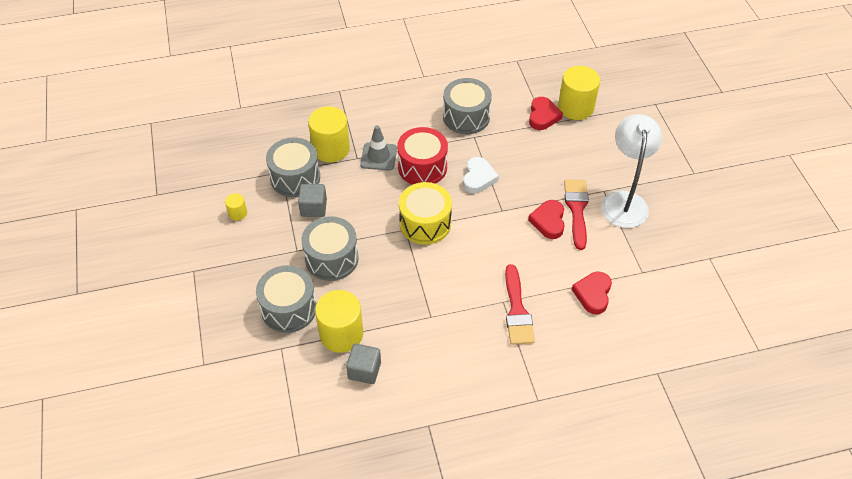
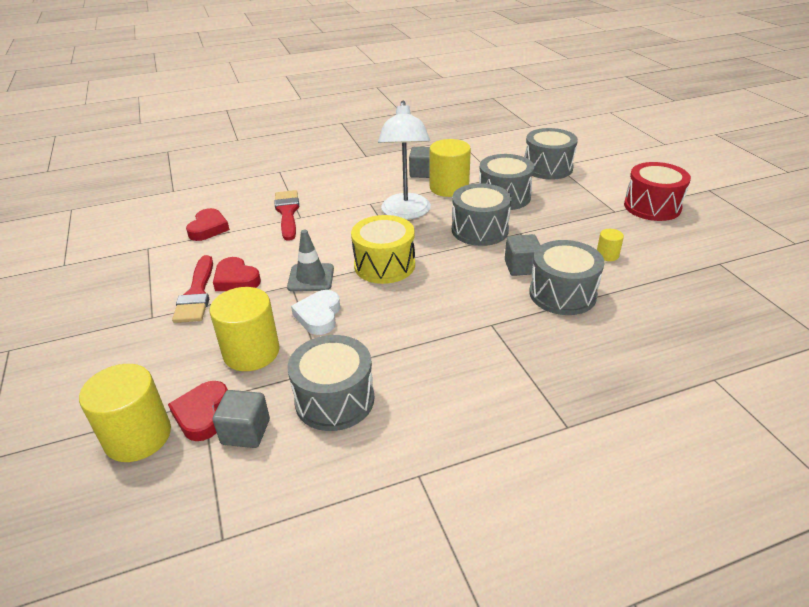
camera: 175 degrees right, 15 degrees down
(216, 360) = (548, 168): none -> grey drum
(331, 149) = (533, 332): yellow cylinder -> yellow cylinder (251, 352)
(378, 156) = (461, 328): grey traffic cone -> grey traffic cone (311, 278)
(422, 167) = (396, 321): red drum -> red drum (652, 206)
(515, 104) = (245, 432): none -> grey cube
(548, 221) = (236, 279): red heart -> red heart turned 135 degrees clockwise
(624, 201) = (130, 308): white lamp -> white lamp (406, 213)

